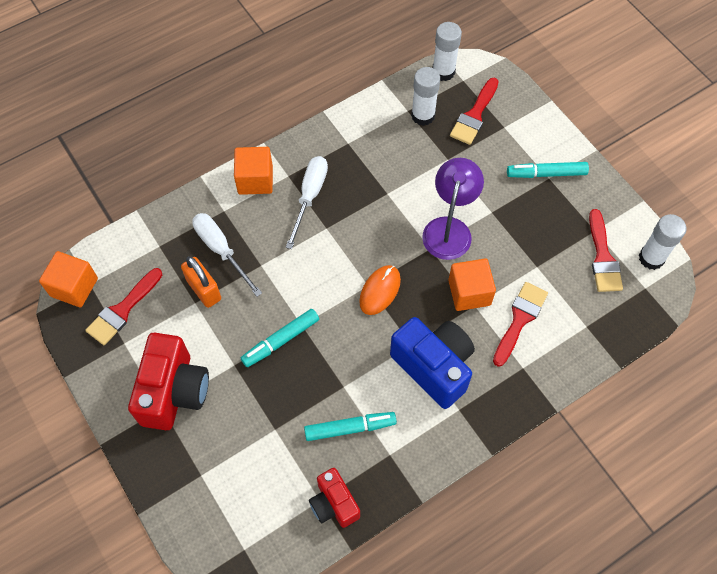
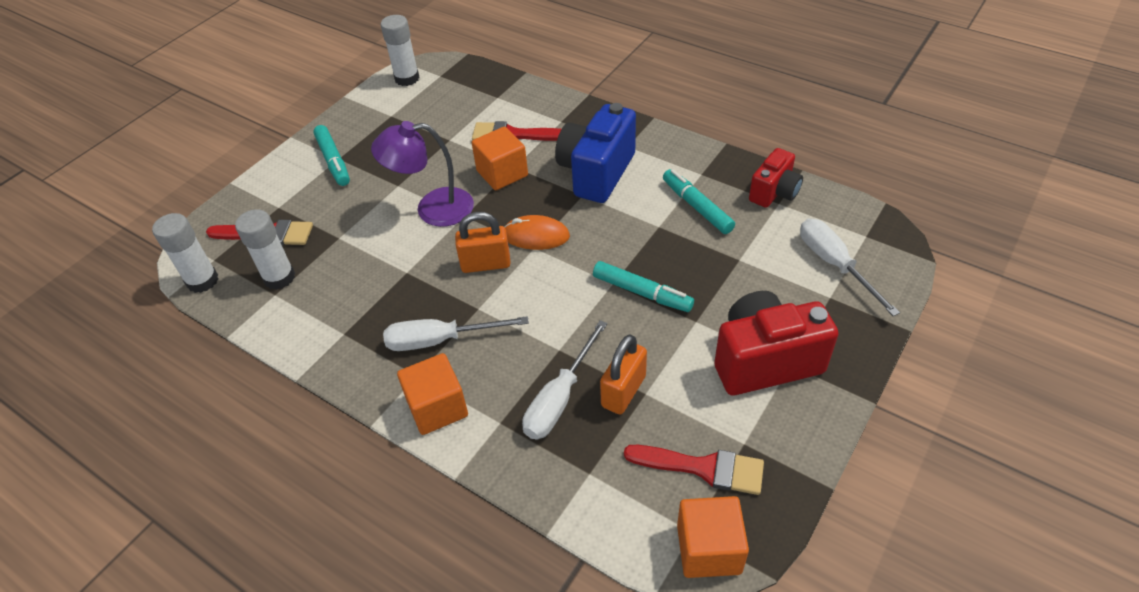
camera: 110 degrees left, 15 degrees down
(229, 500) = (834, 264): none -> white screwdriver
(367, 246) = (486, 264): none -> orange padlock
(603, 257) = (419, 104): red brush -> none

